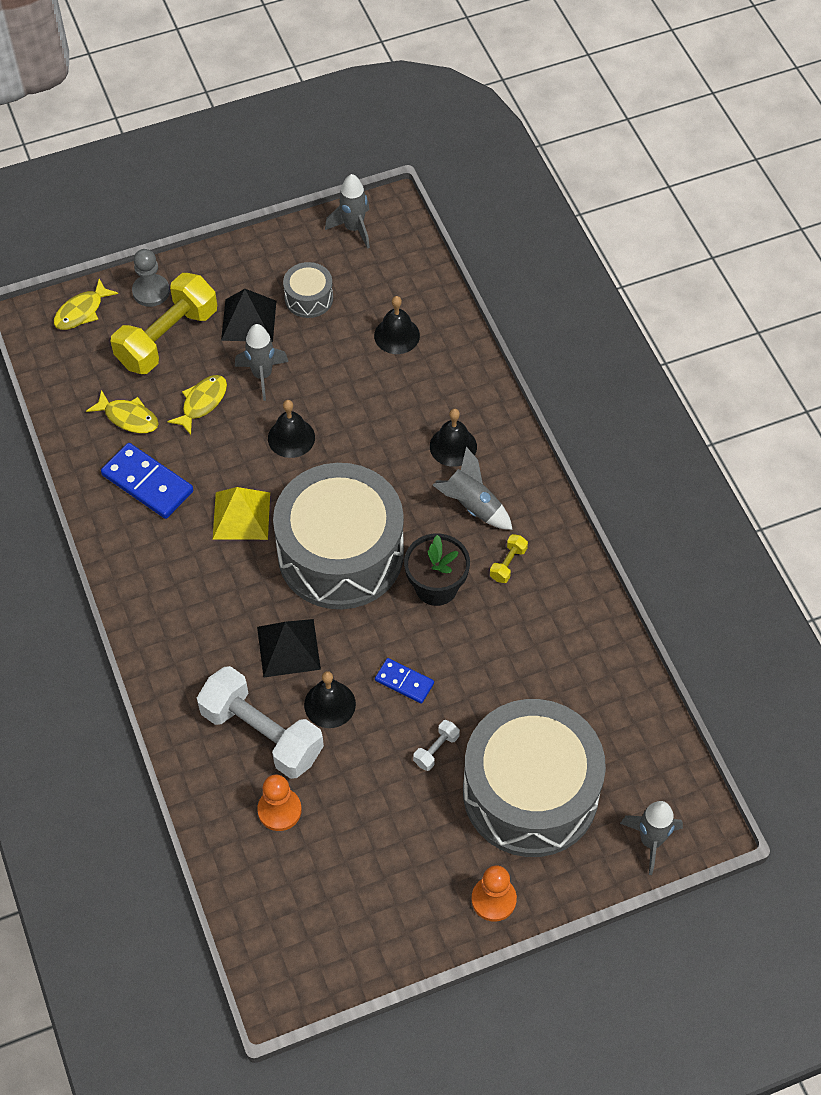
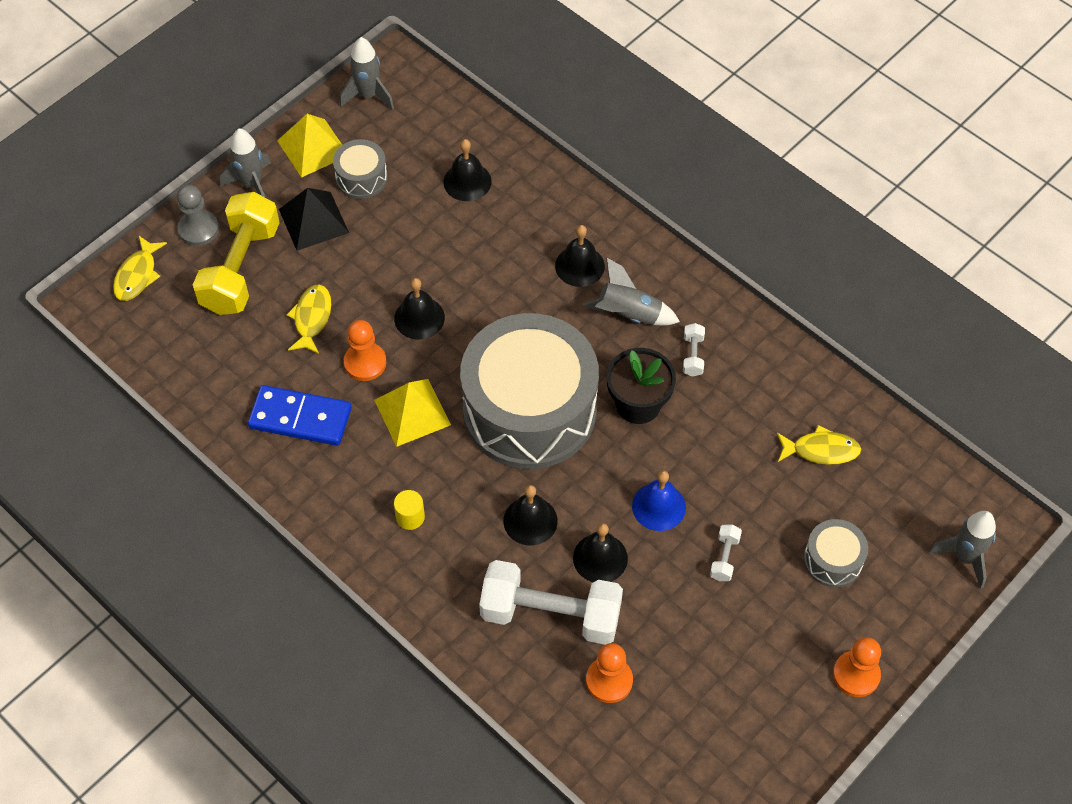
camera: 25 degrees left, 0 degrees up
(128, 417) = (244, 361): yellow fish -> yellow fish (821, 450)
(191, 603) = (410, 517): none -> yellow cylinder
(225, 458) = (365, 363): none -> orange pawn
(262, 375) = (357, 269): grey rocket -> grey rocket (252, 184)
(282, 257) = (313, 148): none -> yellow pyramid
(288, 648) = (530, 520): black pyramid -> black bell
(404, 682) = (658, 506): blue domino -> blue bell
(508, 564) = (692, 355): yellow dumbbell -> white dumbbell
(530, 792) = (833, 560): grey drum -> grey drum, size x0.42

